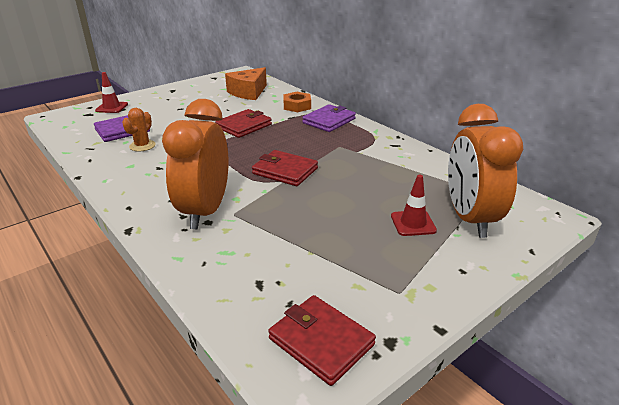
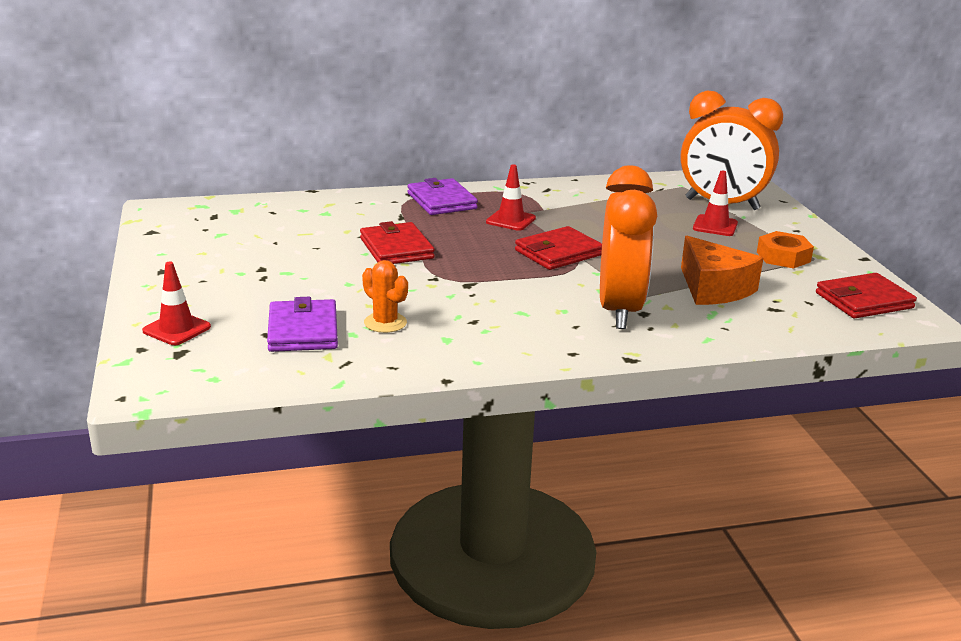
camera: 65 degrees left, 5 degrees down
(205, 211) = (619, 310): orange clock -> orange clock turned 120 degrees counterclockwise
(248, 92) = (266, 222): orange cheese -> orange cheese (713, 288)
(297, 106) = (367, 206): orange nut -> orange nut (783, 257)
(323, 145) = (510, 220): none -> red traffic cone

